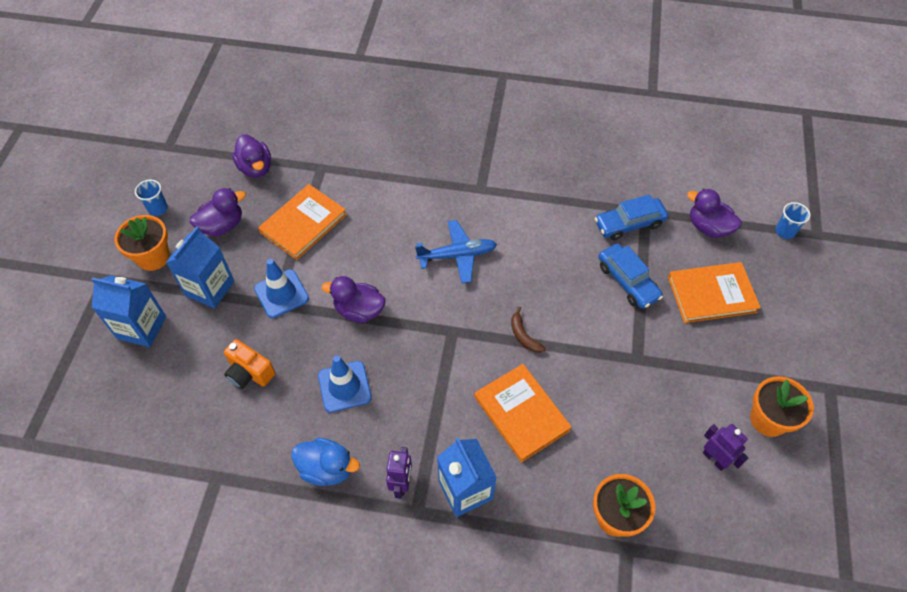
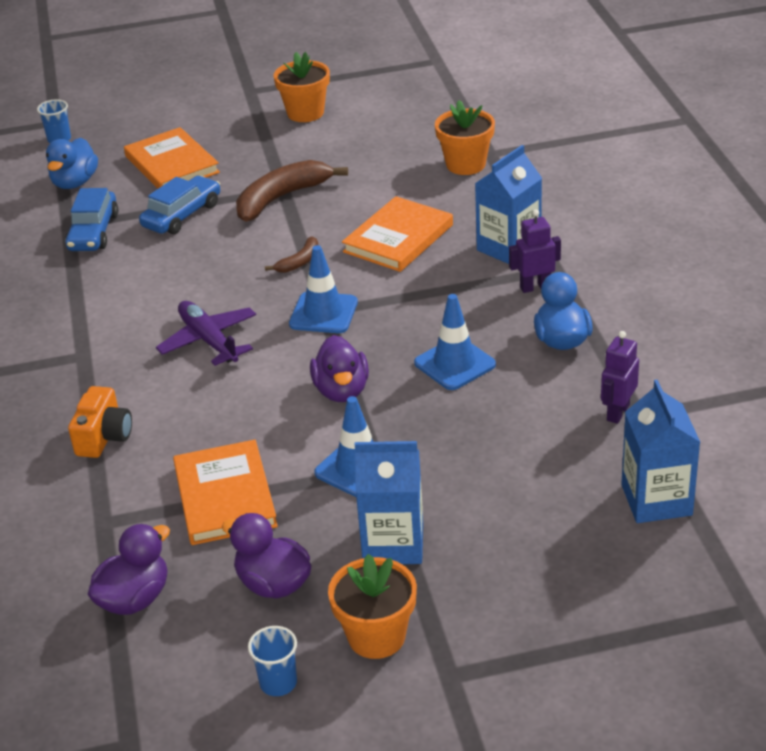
camera: 110 degrees left, 20 degrees down
(142, 327) = (502, 584): blue carton -> blue carton (656, 500)
(249, 372) = (493, 447): orange camera -> orange camera (104, 437)
(303, 224) = (225, 496): orange book -> orange book turned 60 degrees clockwise
(450, 329) = (323, 313): none -> blue traffic cone
(457, 255) = (209, 340): blue plane -> purple plane
(622, 353) = (281, 198): none -> brown banana
(629, 224) = (93, 232): blue car -> blue car turned 45 degrees clockwise
(708, 227) = (75, 183): purple duck -> blue duck
(714, 459) = (367, 130): purple robot -> purple robot (617, 412)

